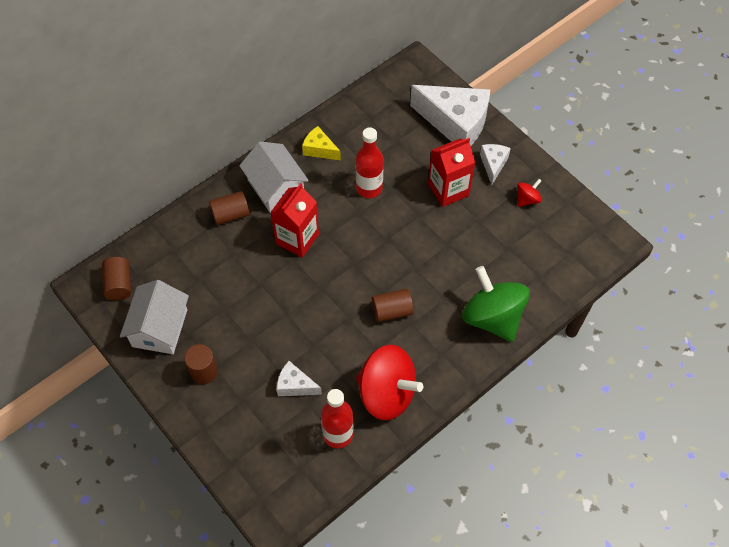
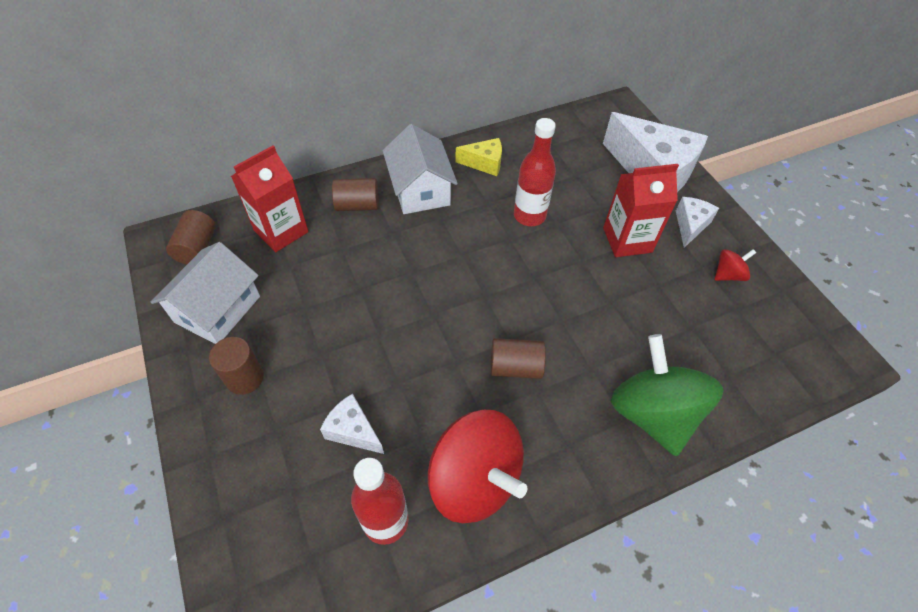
camera: 15 degrees right, 5 degrees down
(297, 239) = (424, 250): red carton -> red carton (281, 231)
(319, 149) = (484, 163): yellow cheese -> yellow cheese turned 135 degrees clockwise

